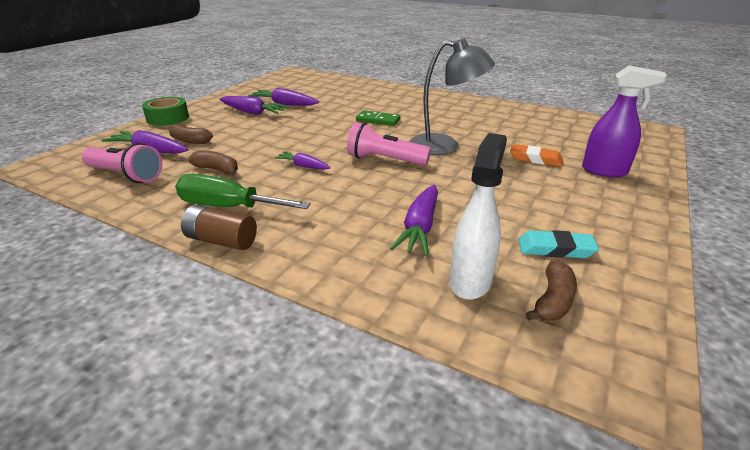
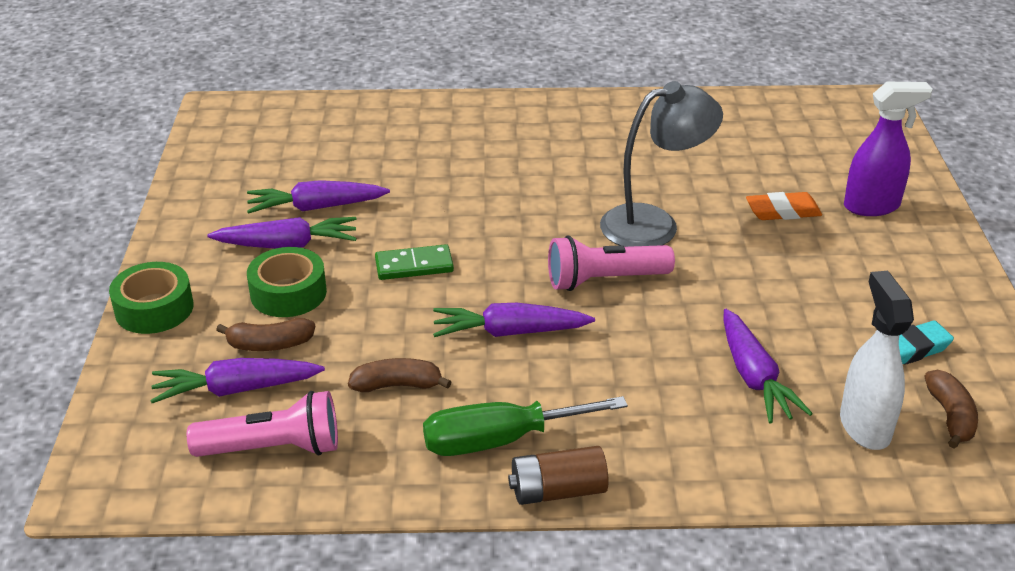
camera: 30 degrees left, 5 degrees up
(227, 126) = (288, 293): none -> green tape
(303, 166) = (509, 332): purple carrot -> purple carrot, size x1.63
(378, 120) = (509, 198): green domino -> green domino (414, 266)

